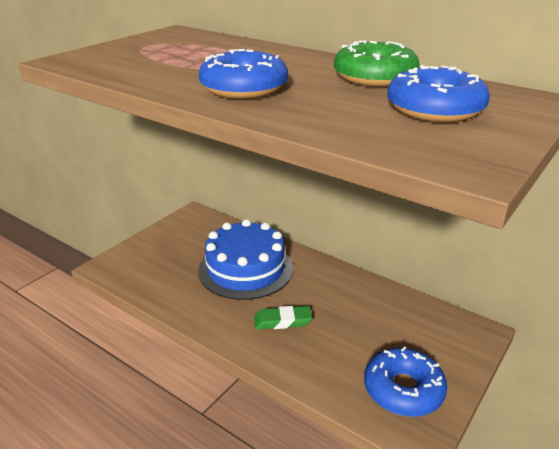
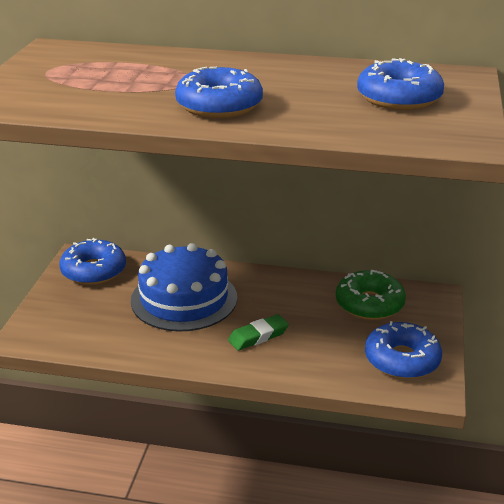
camera: 25 degrees left, 0 degrees up
(195, 227) = (94, 271): none -> blue donut
(374, 77) = (319, 74): green donut -> green donut (369, 304)

